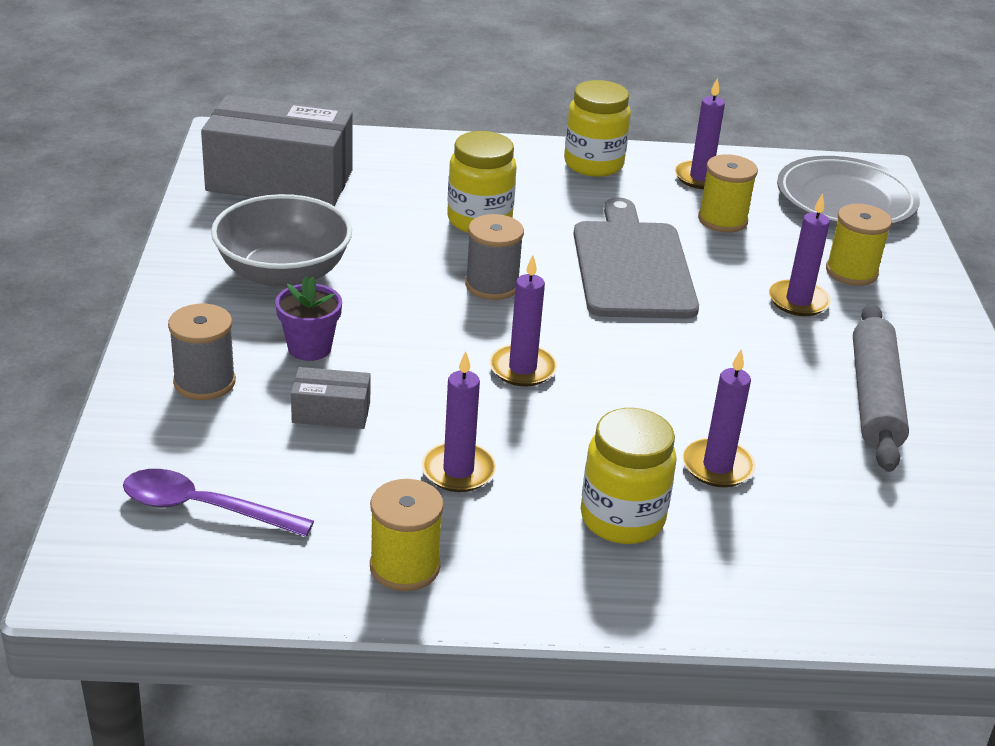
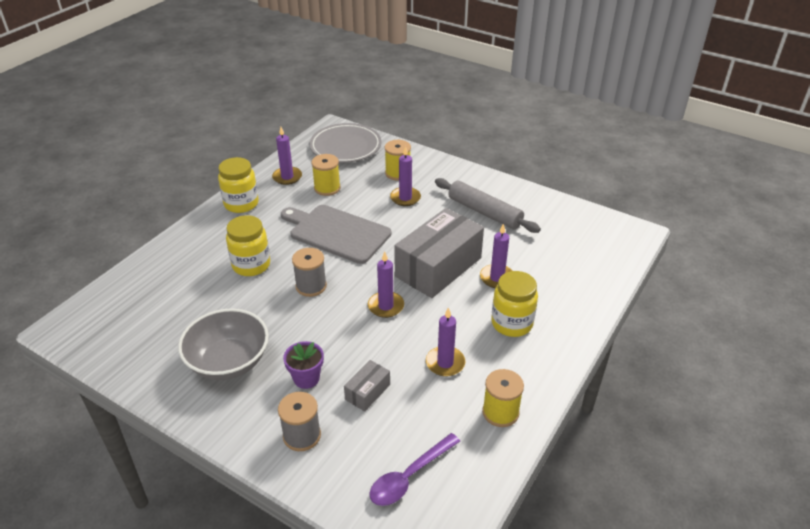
camera: 55 degrees left, 5 degrees up
(280, 180) = (133, 326): grey box -> grey box (438, 267)

